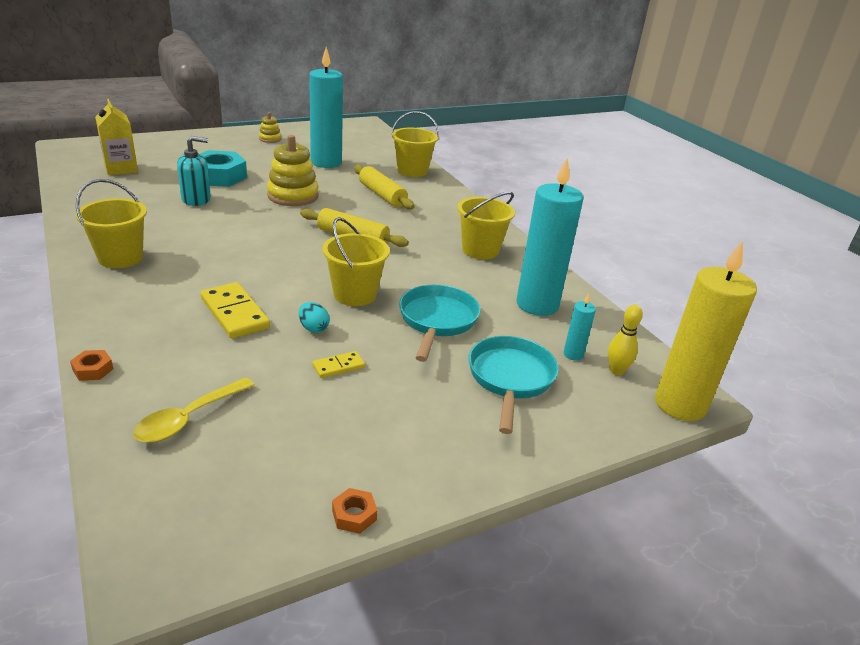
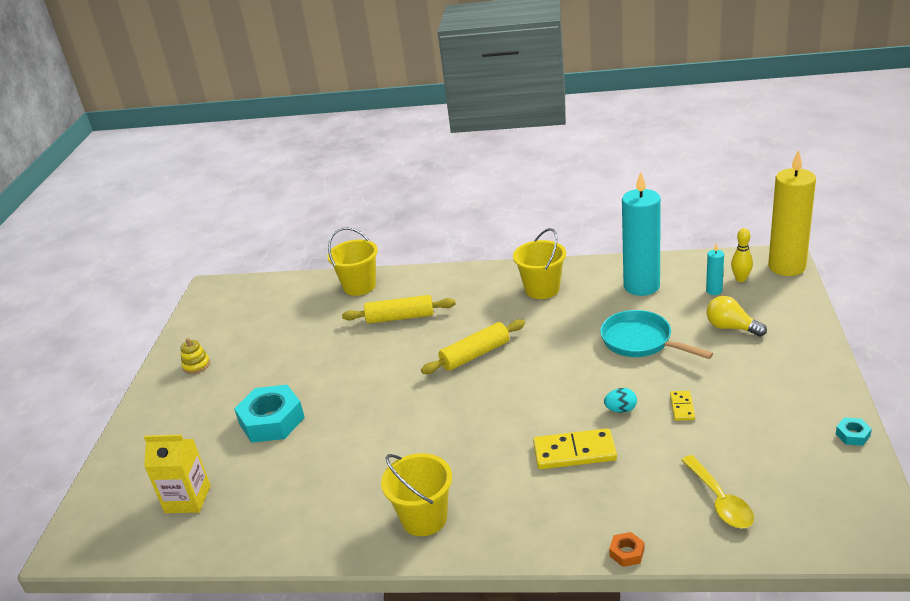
camera: 50 degrees left, 0 degrees up
(196, 199) = (320, 446): turquoise soap dispenser -> none
(293, 196) = (361, 375): yellow stacking toy -> none
(326, 162) = (295, 337): turquoise candle -> none
(354, 515) = (852, 435): orange nut -> turquoise nut
(355, 294) = (578, 375): yellow bucket -> none
(510, 379) = (731, 327): turquoise pan -> yellow light bulb

